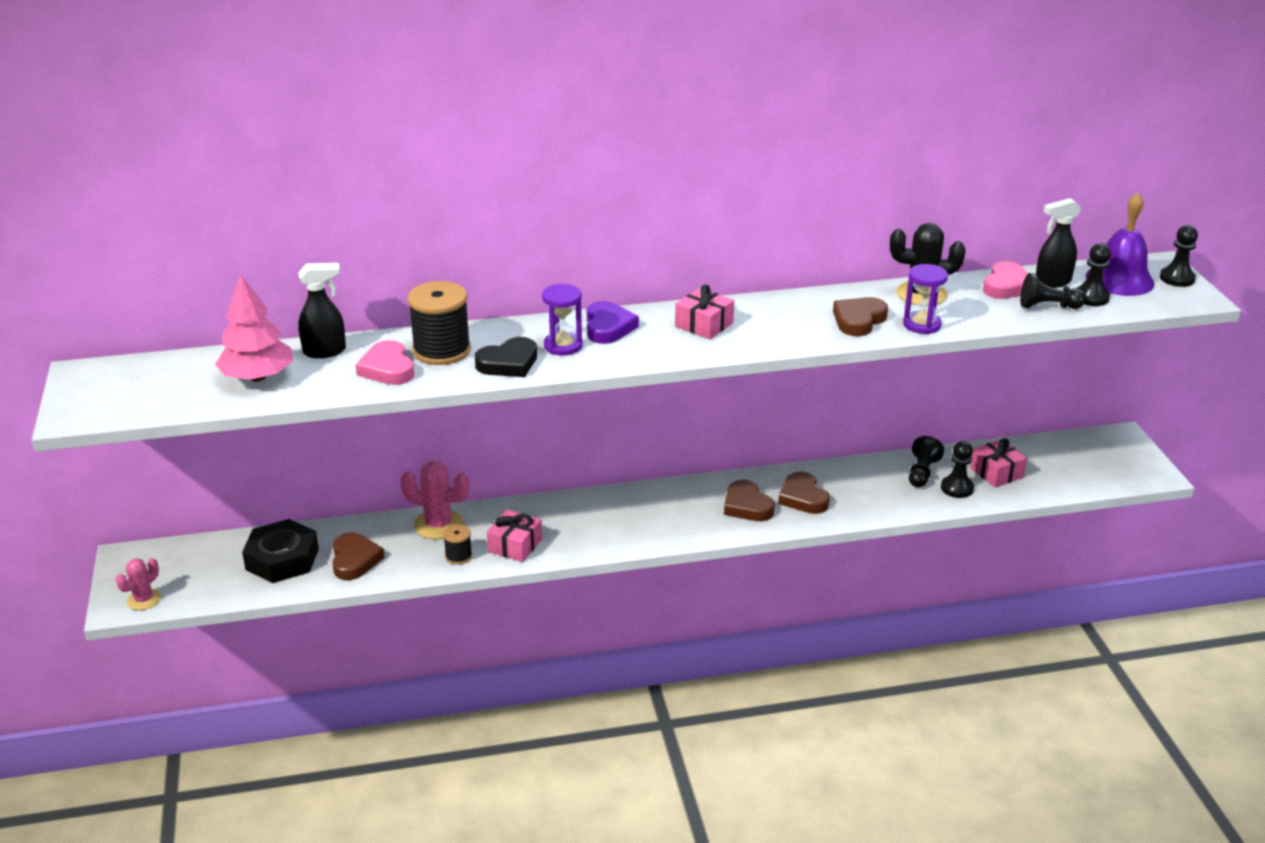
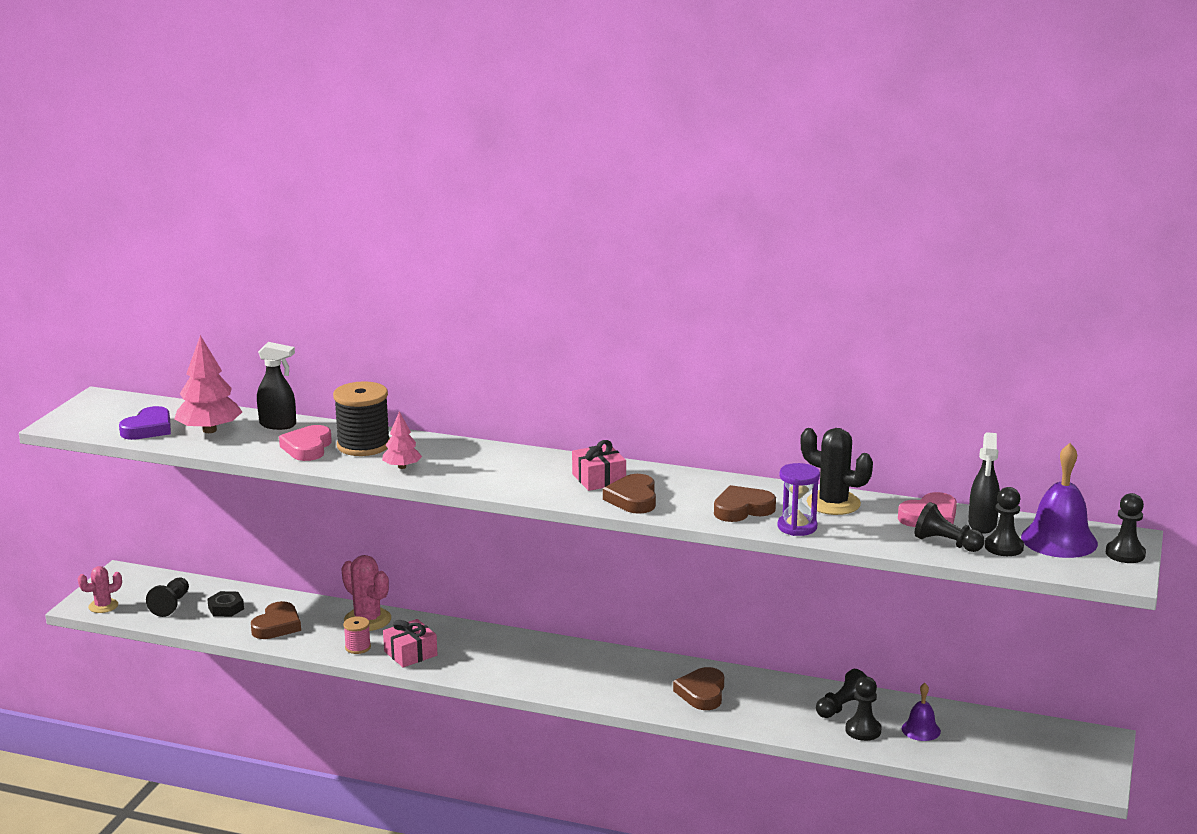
camera: 30 degrees right, 10 degrees down
(219, 574) = (171, 605): none -> black pawn
(282, 559) = (226, 608): black nut -> black nut, size x0.53
(458, 556) = (358, 647): black spool -> pink spool
(508, 363) = (402, 467): black heart -> pink tree
(563, 346) = (461, 465): purple hourglass -> none
(608, 327) = (516, 461): purple heart -> purple heart (148, 429)
(747, 506) = (642, 684): brown heart -> brown heart (633, 499)
(996, 472) = (921, 730): pink gift -> purple bell
(1052, 282) = (982, 525): black spray bottle -> black spray bottle turned 90 degrees counterclockwise

